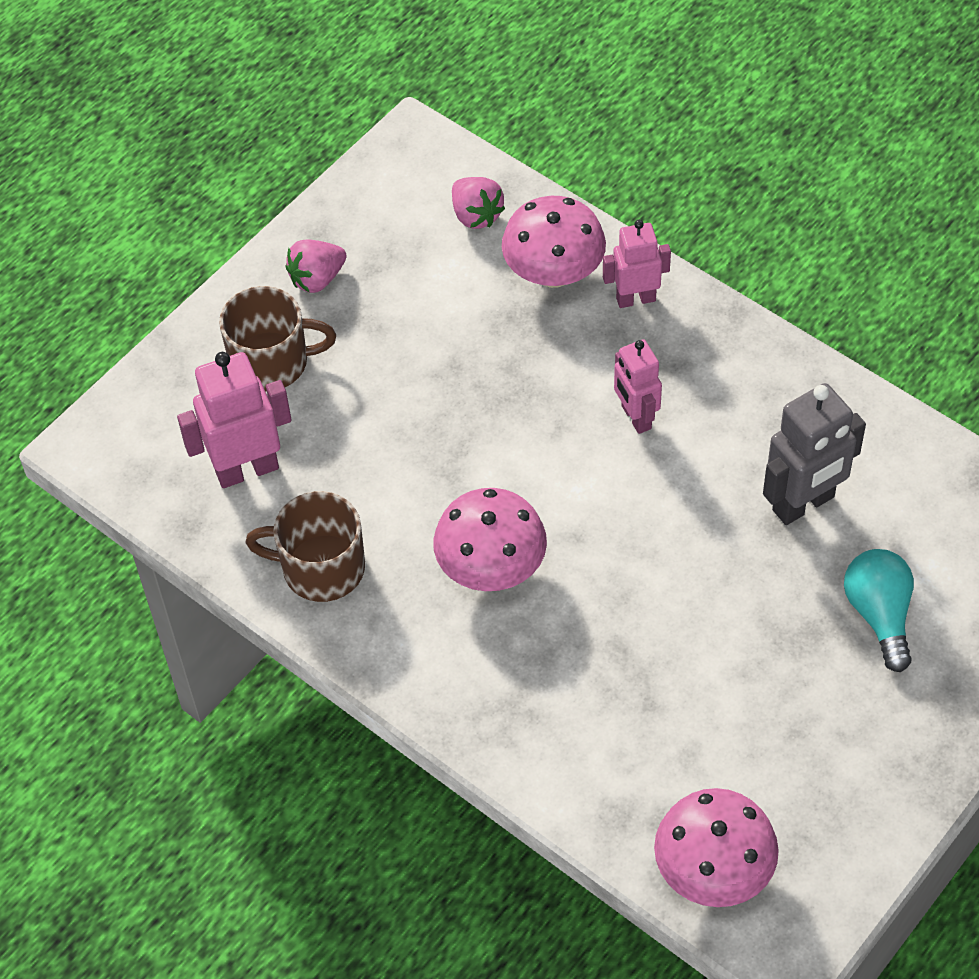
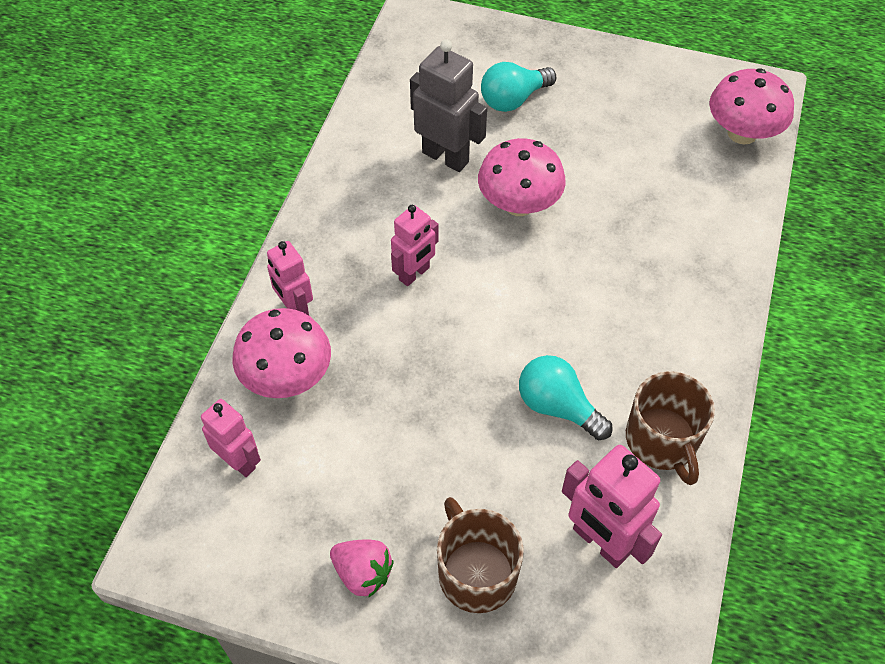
camera: 115 degrees left, 0 degrees up
(406, 490) = (557, 407): none -> turquoise light bulb
(476, 215) = (239, 461): pink strawberry -> pink robot
(491, 567) = (596, 322): pink mushroom -> pink mushroom (519, 204)

